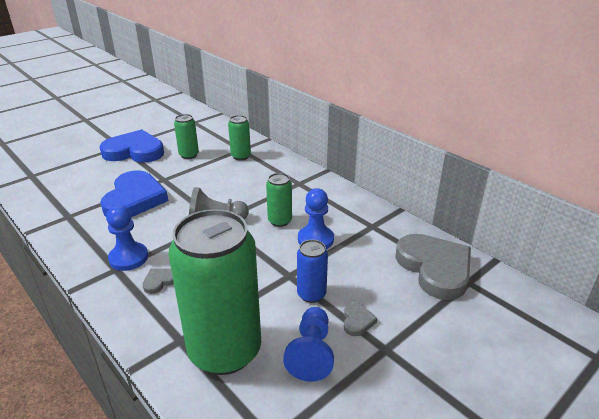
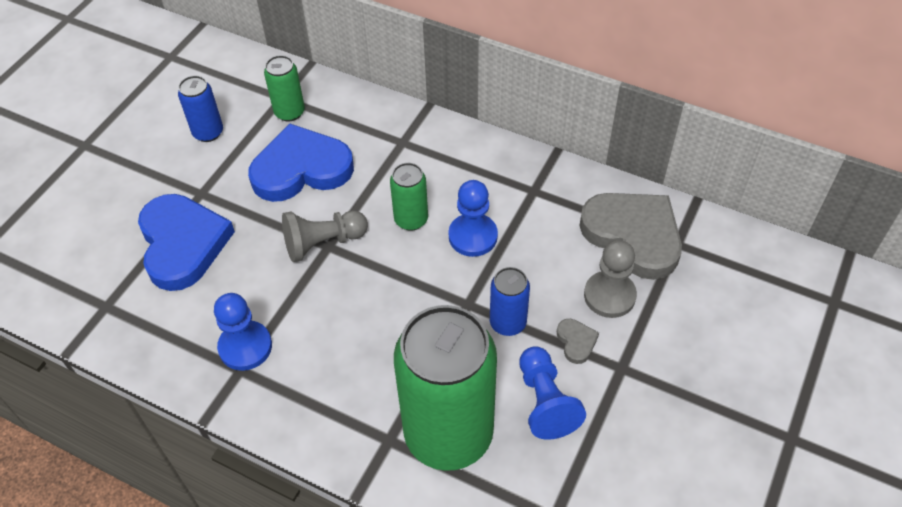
camera: 20 degrees left, 20 degrees up
(134, 151) = (116, 149): blue heart -> blue heart (301, 169)
(160, 281) = (311, 368): grey heart -> none
(189, 155) = (208, 132): green can -> blue can
(398, 299) = (609, 296): none -> grey pawn

